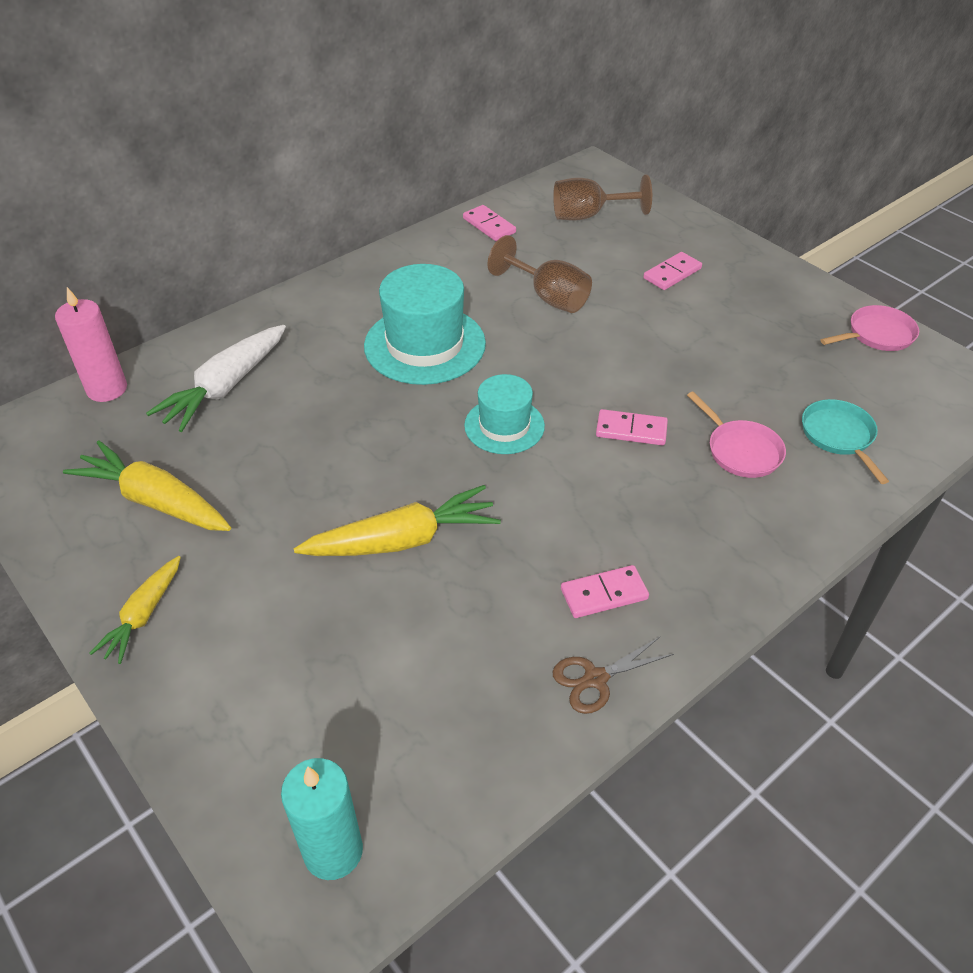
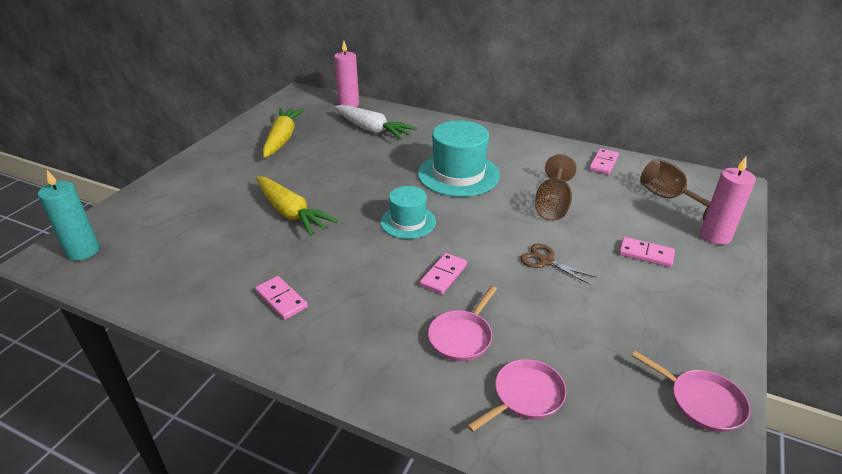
camera: 65 degrees right, 10 degrees down
(143, 616) = (210, 159): yellow carrot -> none
(225, 387) = (372, 130): white carrot -> white carrot turned 150 degrees counterclockwise
(595, 679) = (210, 312): brown scissors -> brown scissors (546, 261)
(631, 430) = (443, 275): pink domino -> pink domino turned 45 degrees clockwise
(668, 220) = (715, 236): none -> pink candle
(839, 436) = (525, 396): turquoise pan -> pink pan

